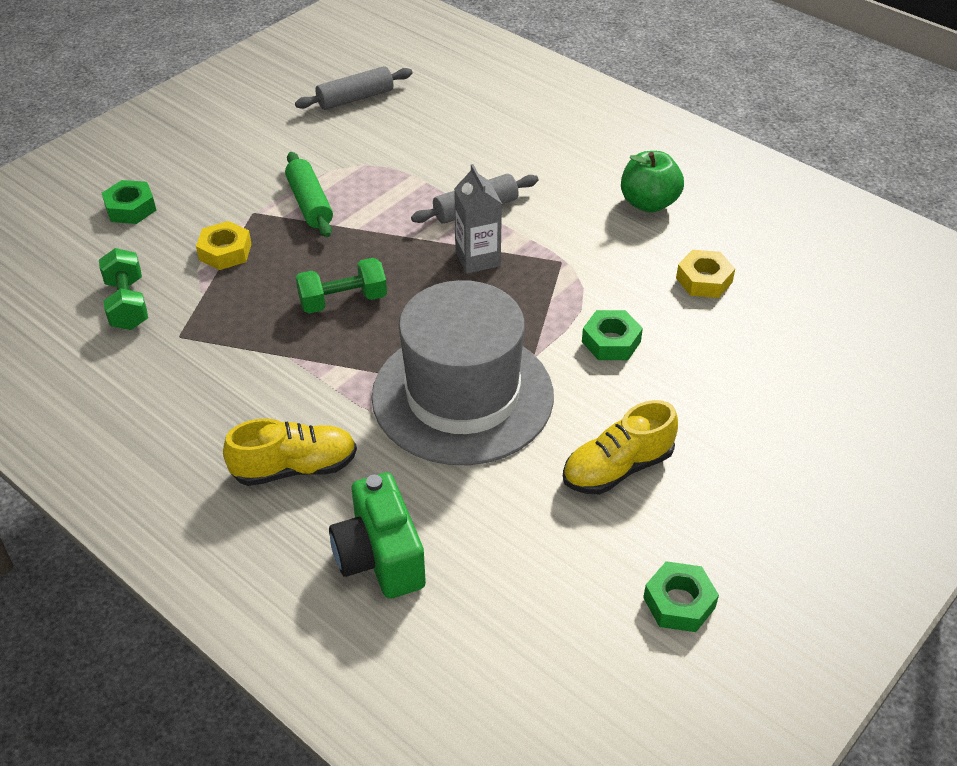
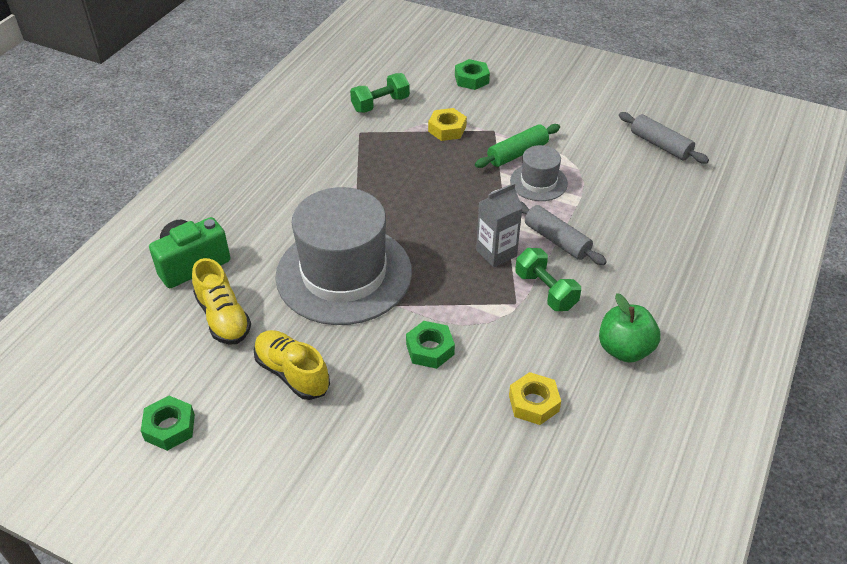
camera: 75 degrees right, 0 degrees up
(294, 468) = (258, 209): yellow shoe -> yellow shoe (223, 317)
(343, 301) = (420, 194): green dumbbell -> green dumbbell (545, 291)
(371, 199) = (538, 182): none -> grey hat

